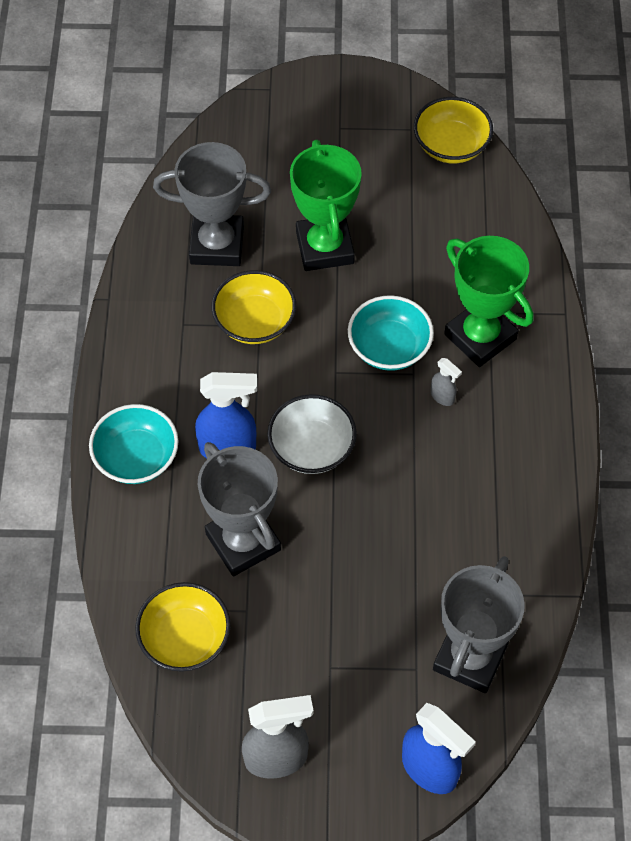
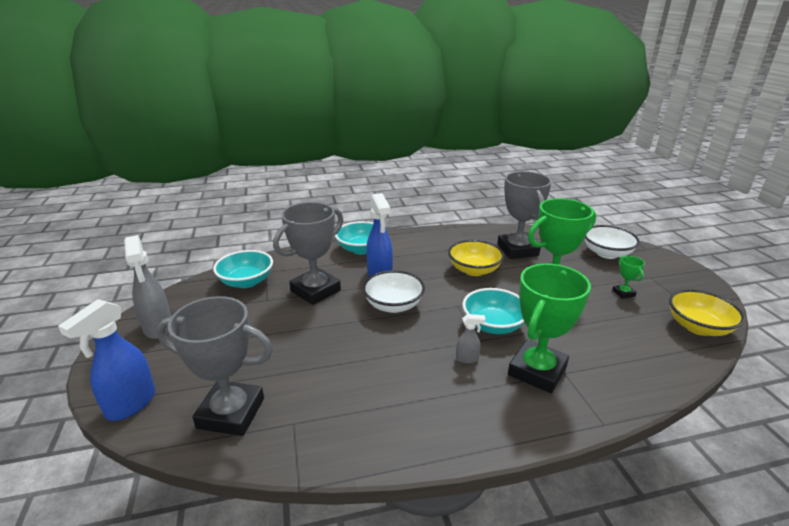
camera: 75 degrees right, 30 degrees down
(185, 639) = (246, 282): yellow bowl -> turquoise bowl
(266, 142) = (606, 253): none -> white bowl
(365, 177) = (623, 293): none -> green trophy
(442, 397) = (467, 359): grey spray bottle -> grey spray bottle turned 120 degrees counterclockwise

